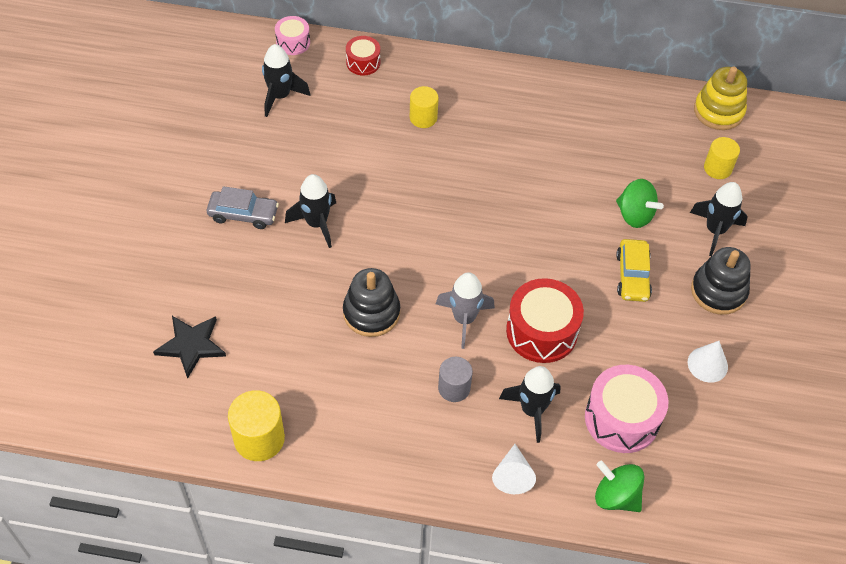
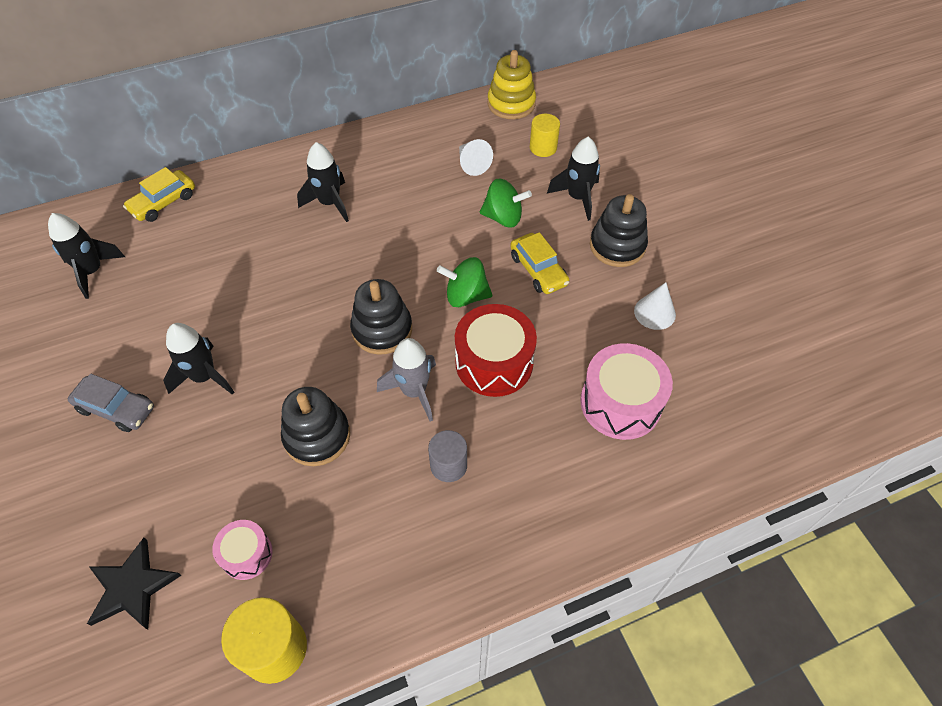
camera: 30 degrees left, 0 degrees up
(243, 214) = (116, 408): grey car -> grey car turned 45 degrees clockwise
(293, 42) = (78, 216): pink drum -> pink drum (247, 554)
(363, 62) = (163, 202): red drum -> yellow car
(423, 118) = (254, 225): yellow cylinder -> none
(470, 257) = (382, 329): none -> black stacking toy
(512, 475) = (563, 520): white cone -> white cone (472, 164)
(532, 410) = (536, 443): black rocket -> black rocket (330, 203)
(616, 496) = (668, 481): green spinning top -> green spinning top (466, 296)

